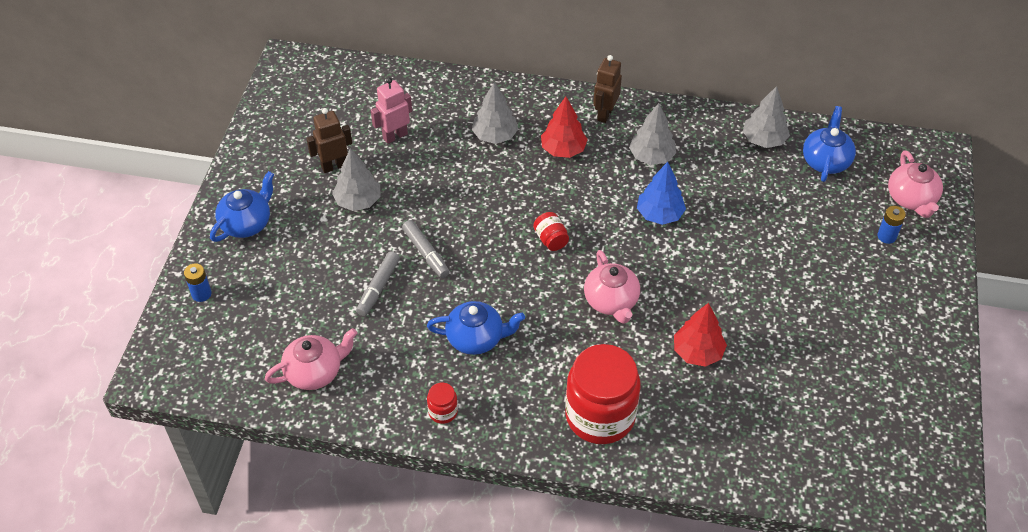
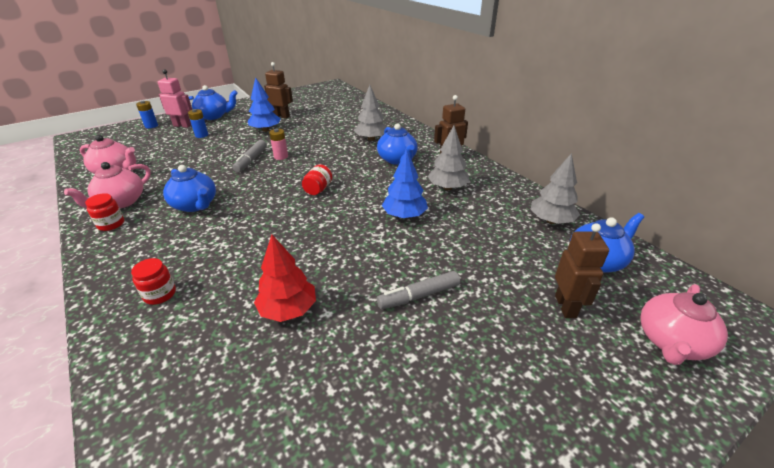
camera: 45 degrees right, 15 degrees down
(358, 201) = (266, 130): grey tree -> blue tree
(378, 288) = (206, 160): grey marker -> grey marker (418, 296)
(395, 136) = (325, 119): pink robot -> pink robot (182, 125)
(447, 226) = (281, 156): none -> pink battery
(563, 149) = (397, 159): red tree -> blue teapot
(600, 416) = (160, 294): red jar -> red jar, size x0.42
(611, 301) = (293, 238): pink teapot -> pink teapot (121, 202)
(843, 216) = (566, 306): none -> brown robot
(886, 236) = (600, 354): blue battery -> blue battery (201, 135)

